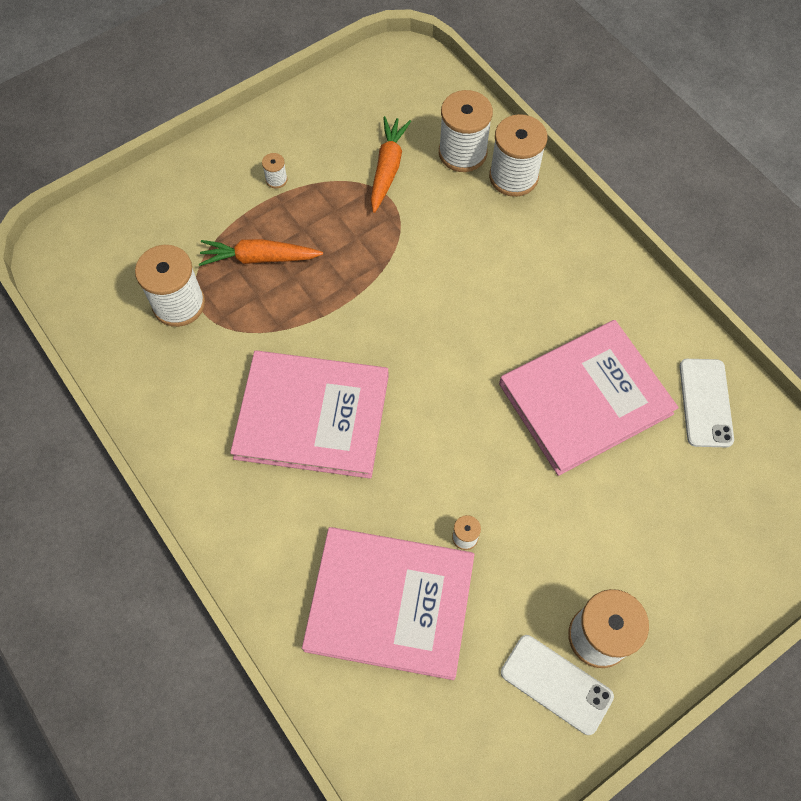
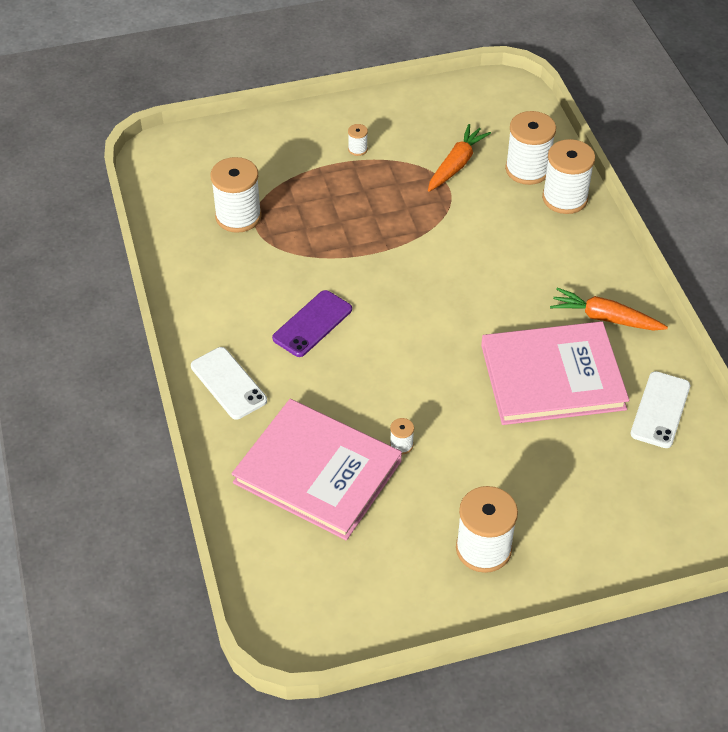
camera: 20 degrees right, 15 degrees down
(259, 258) = (318, 201): orange carrot -> orange carrot (604, 318)
(312, 416) = (312, 324): pink book -> purple phone
(556, 684) = (431, 570): white phone -> white phone (228, 383)

